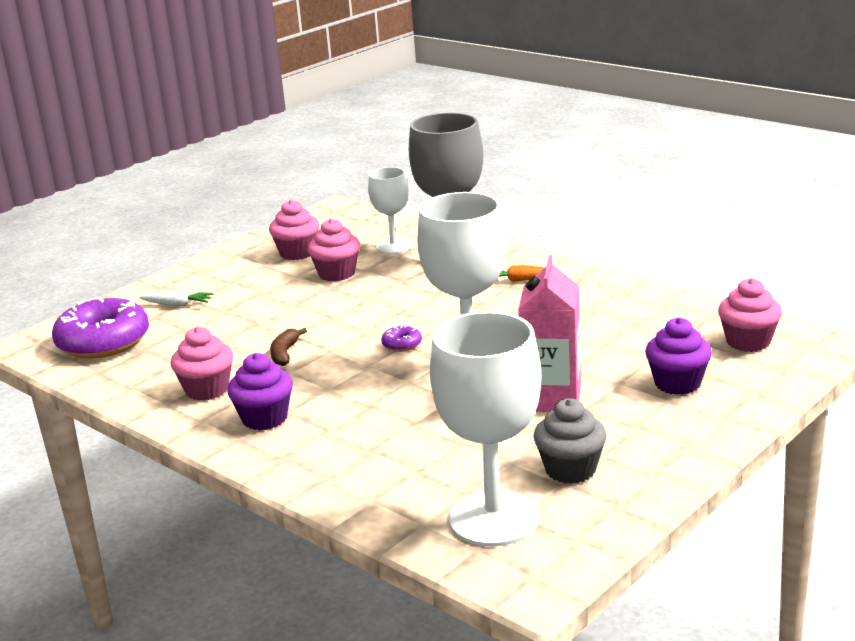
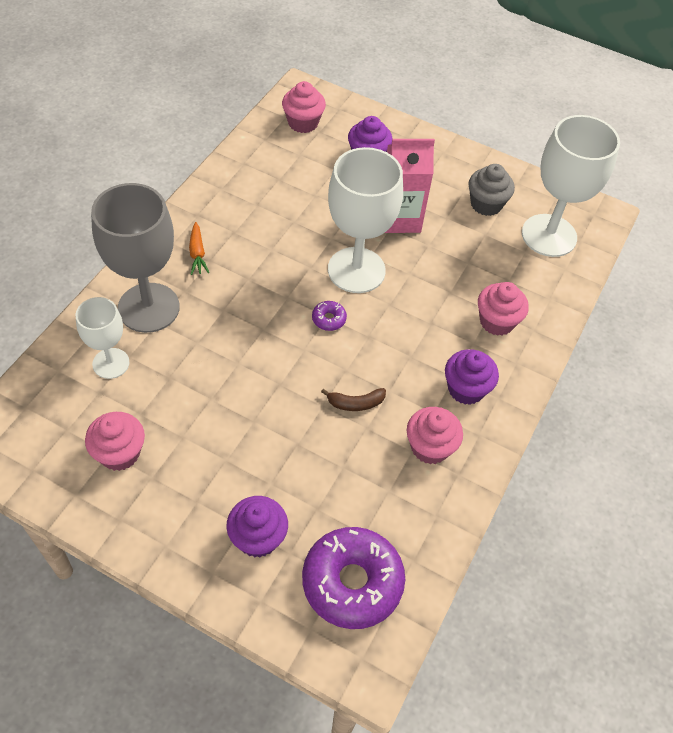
camera: 110 degrees left, 30 degrees up
(177, 304) = (258, 538): white carrot -> purple cupcake
(336, 273) = (178, 401): pink cupcake -> pink cupcake (497, 321)

